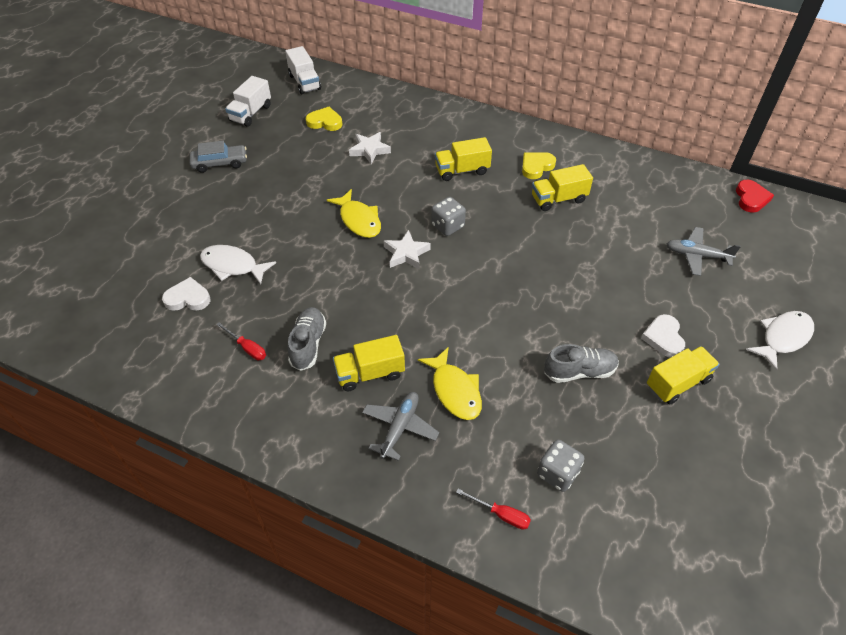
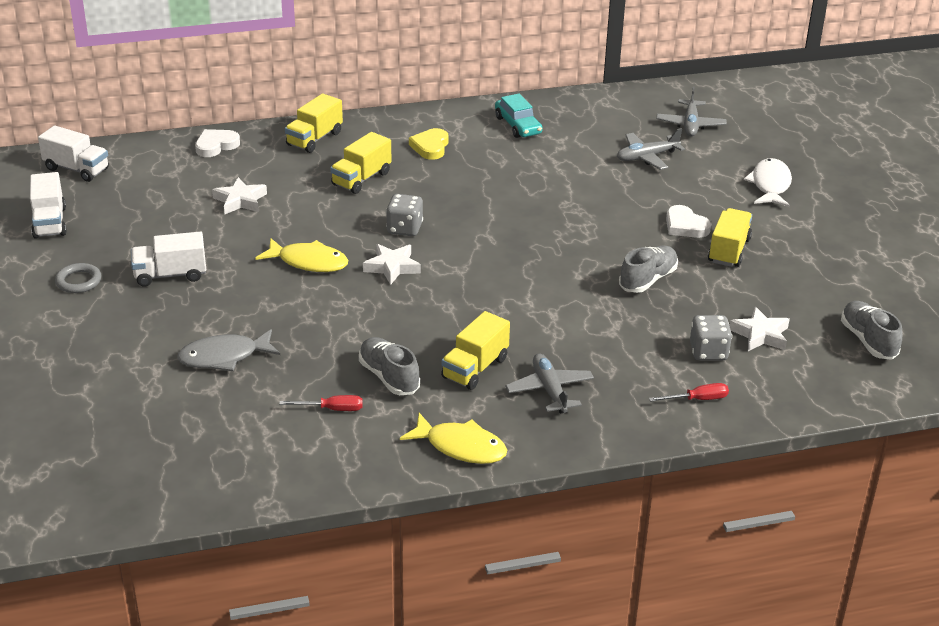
camera: 40 degrees left, 15 degrees down
(188, 298) = (212, 404): white heart -> white heart (216, 145)
(220, 163) = (78, 281): grey car -> grey ring
(233, 266) = (224, 357): white fish -> grey fish
(271, 185) = (170, 275): none -> white truck
(325, 122) = (154, 196): yellow heart -> none
(455, 390) = (564, 342): yellow fish -> yellow fish (461, 447)
(558, 199) = (482, 164): yellow truck -> yellow truck (314, 139)
(620, 178) = (518, 125): none -> turquoise car
(620, 485) = (760, 334): none -> white star
(716, 557) = (868, 340): none -> grey shoe
(751, 198) = (644, 97): red heart -> none
(767, 243) = (690, 125): none -> grey plane

